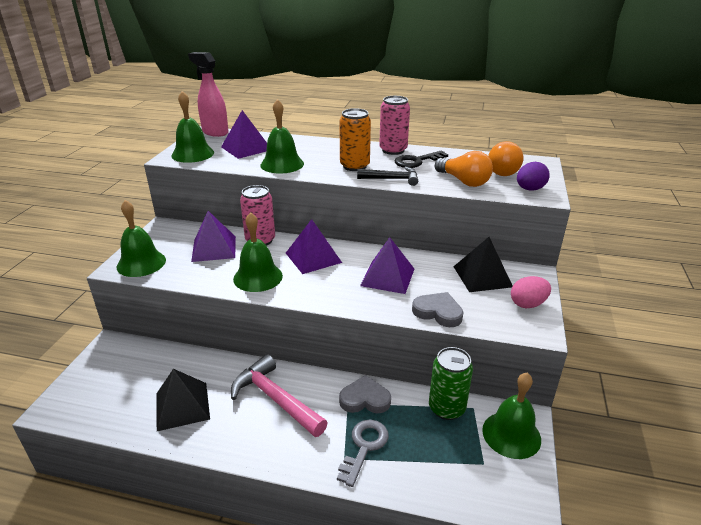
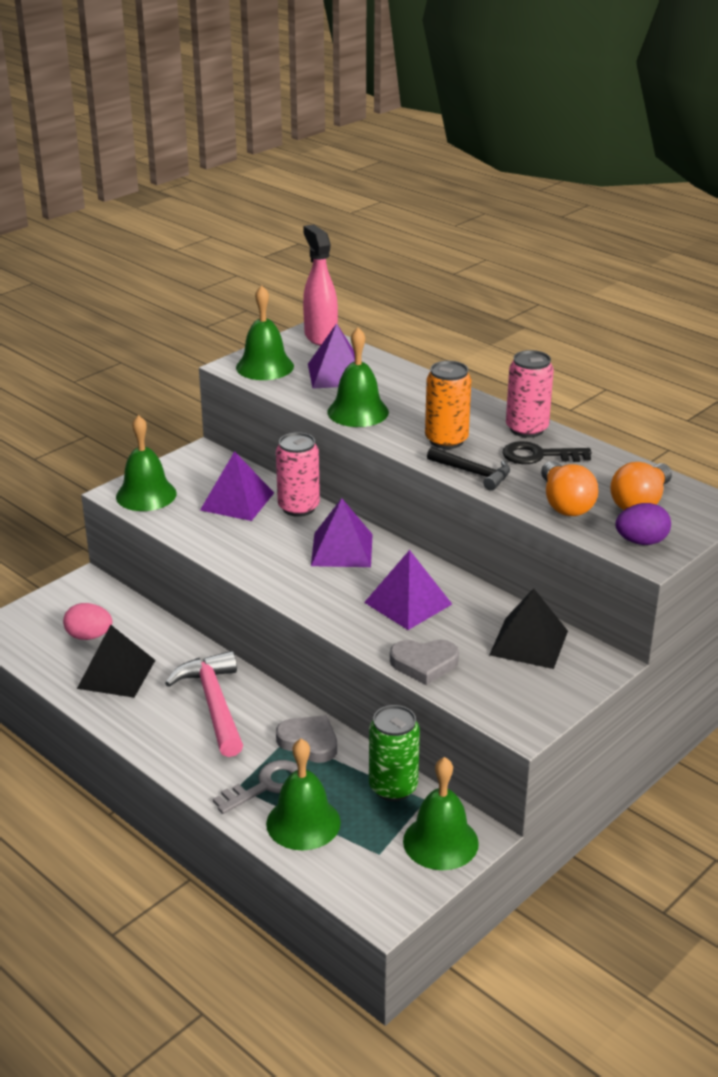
camera: 30 degrees right, 0 degrees up
(258, 277) = (257, 553): green bell -> green bell (303, 823)
(438, 312) = (424, 664): grey heart -> grey heart turned 120 degrees clockwise
(528, 304) = (546, 694): pink egg -> pink egg (89, 636)

